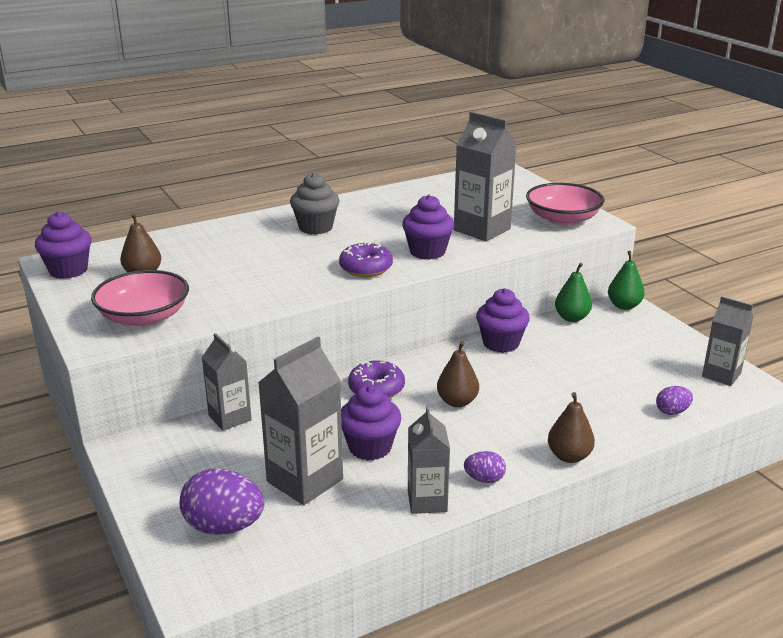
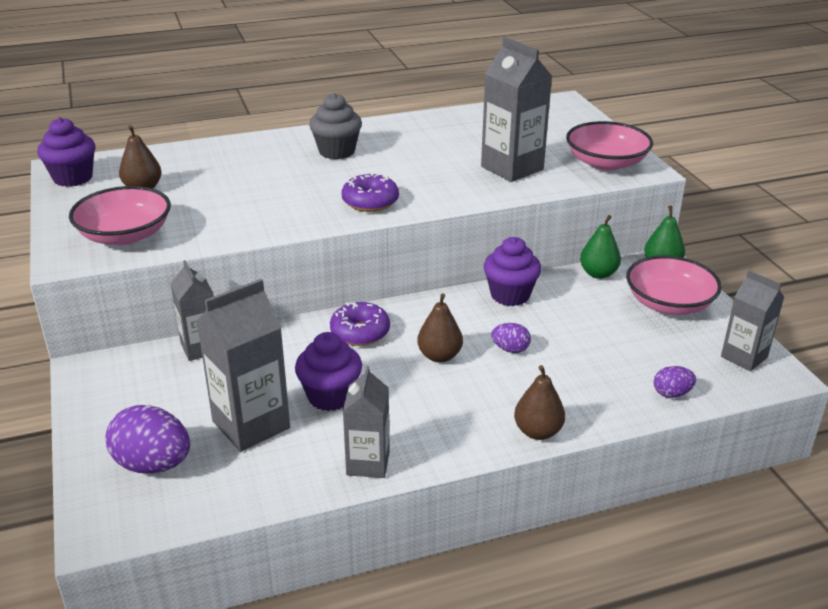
camera: 10 degrees right, 5 degrees up
(427, 252) = (443, 188): purple cupcake -> none
(484, 479) = (437, 446): purple egg -> purple egg (510, 349)
(642, 337) = (669, 303): none -> pink bowl

